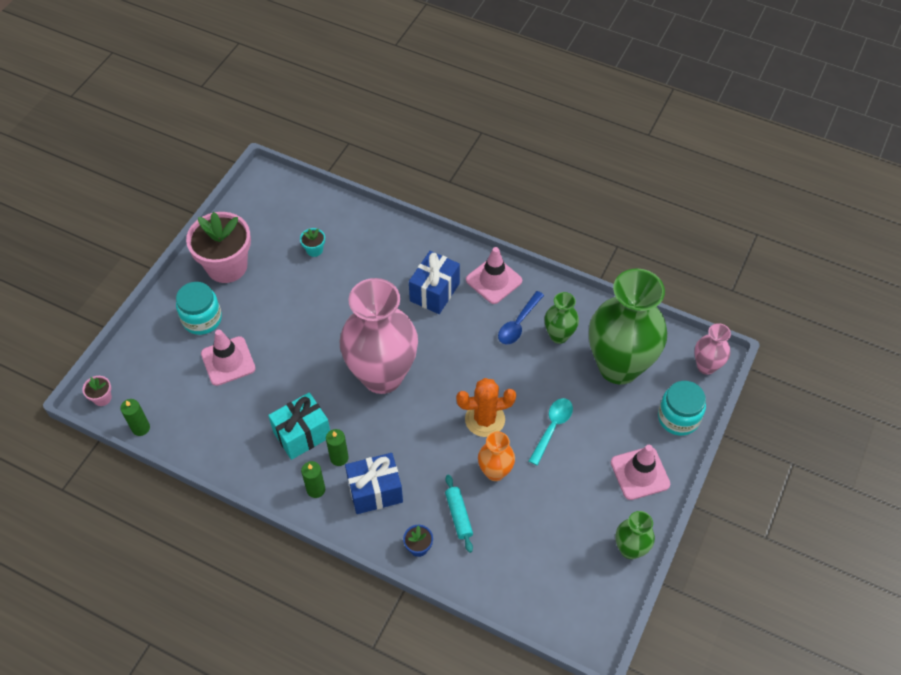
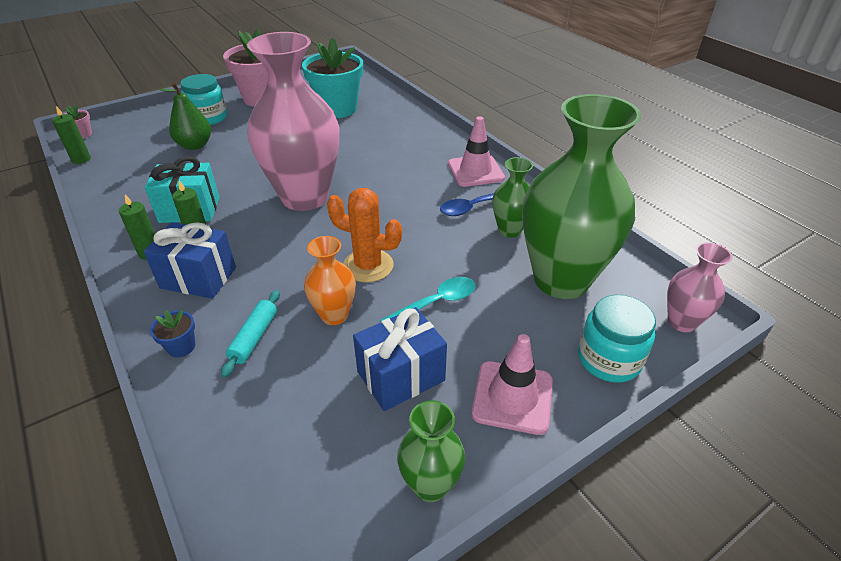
camera: 30 degrees right, 15 degrees down
(228, 361) = (195, 145): pink traffic cone -> green pear
(314, 250) = (337, 109): turquoise flower pot -> turquoise flower pot, size x2.43
(434, 292) = (411, 161): blue gift -> blue gift (401, 376)

